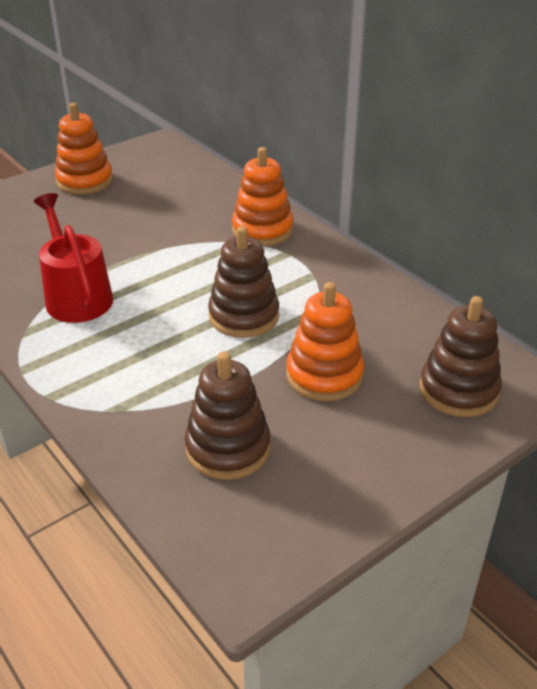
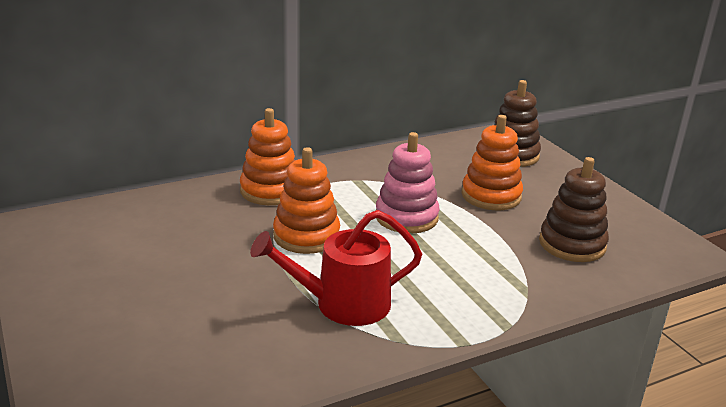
camera: 80 degrees left, 10 degrees down
(85, 181) = (80, 285): orange stacking toy -> orange stacking toy (306, 236)
(244, 316) = (406, 217): brown stacking toy -> pink stacking toy

